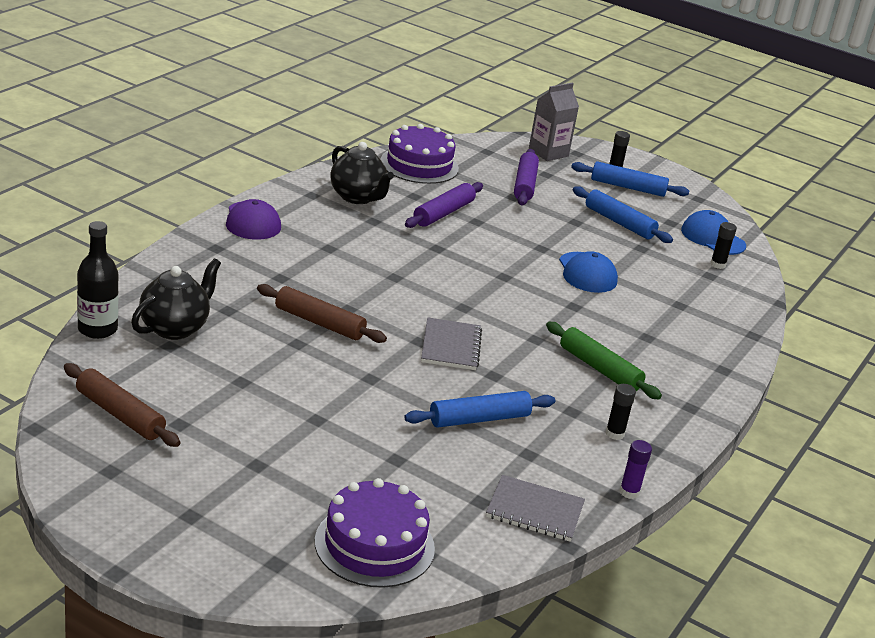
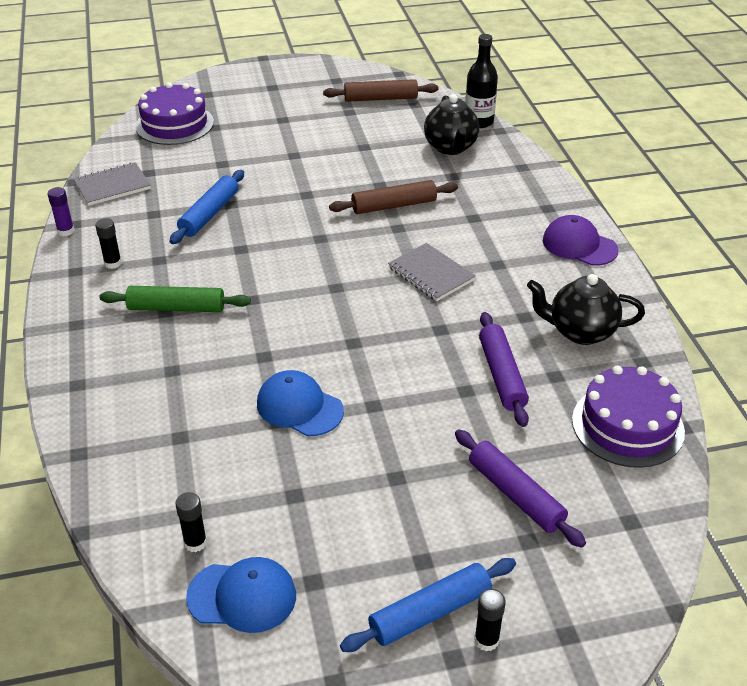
camera: 140 degrees right, 10 degrees up
(451, 346) = (296, 249): grey notebook -> grey notebook (431, 274)
(548, 153) = (588, 594): grey carton -> none
(619, 222) = (359, 521): blue rolling pin -> none

